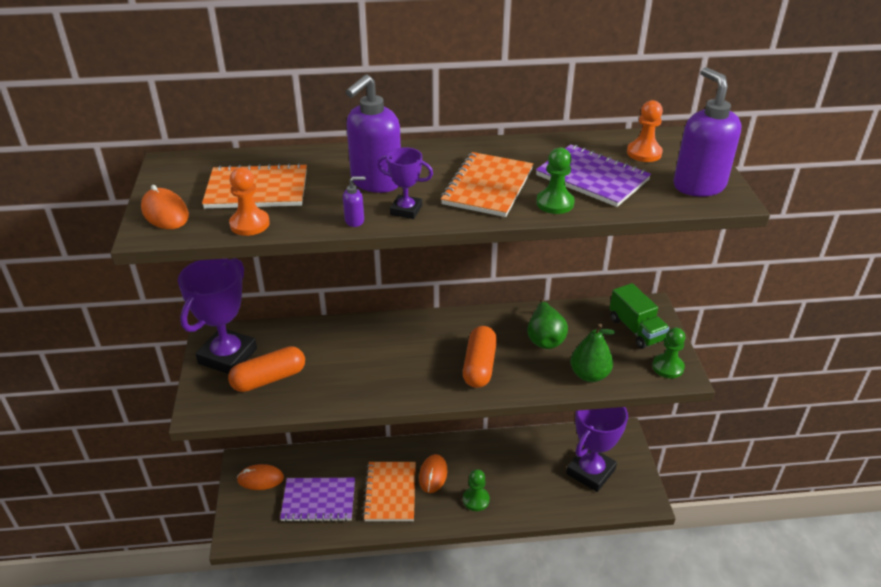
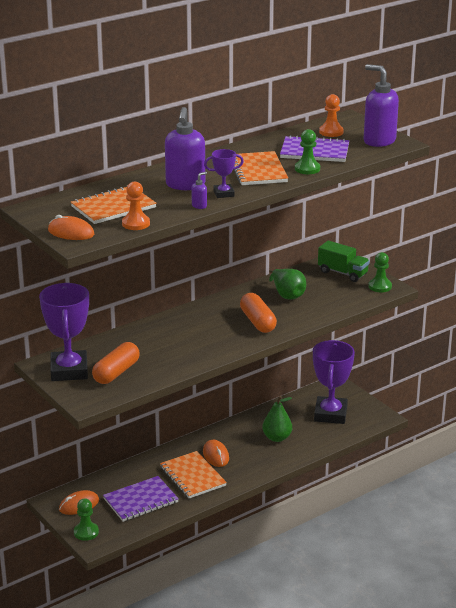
camera: 30 degrees left, 10 degrees down
(476, 500) = (261, 458): green pawn -> green pawn (86, 532)
(589, 375) = (334, 305): green pear -> green pear (277, 438)

